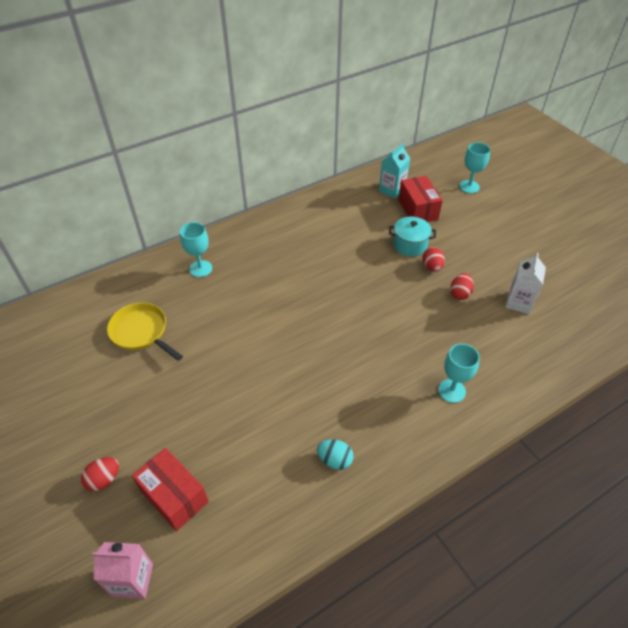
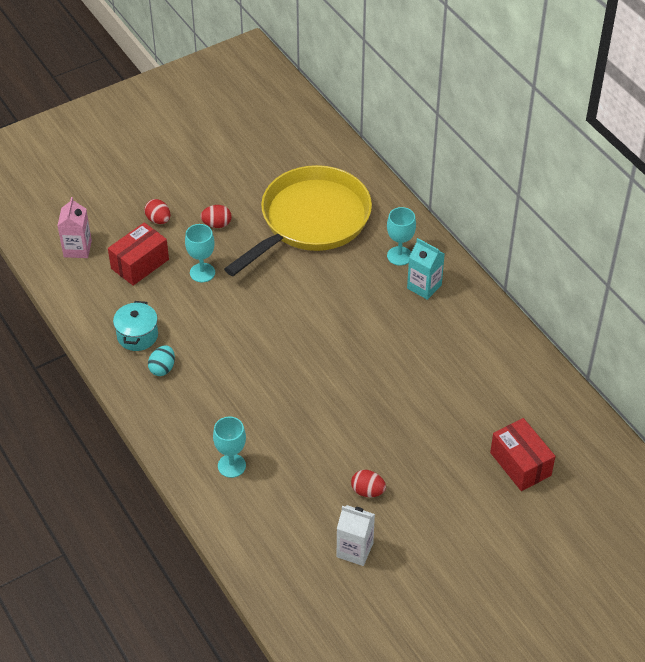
camera: 90 degrees right, 0 degrees up
(141, 332) = (311, 221): yellow pan -> yellow pan, size x1.94
(392, 190) = (560, 438): turquoise carton -> turquoise carton (424, 286)
(410, 245) = (450, 449): turquoise pot -> turquoise pot (137, 336)
(418, 210) = (520, 464): red box -> red box turned 75 degrees clockwise
(432, 267) = (412, 468): red egg -> red egg (217, 224)
(469, 187) = (579, 531): turquoise goblet -> turquoise goblet (202, 272)

